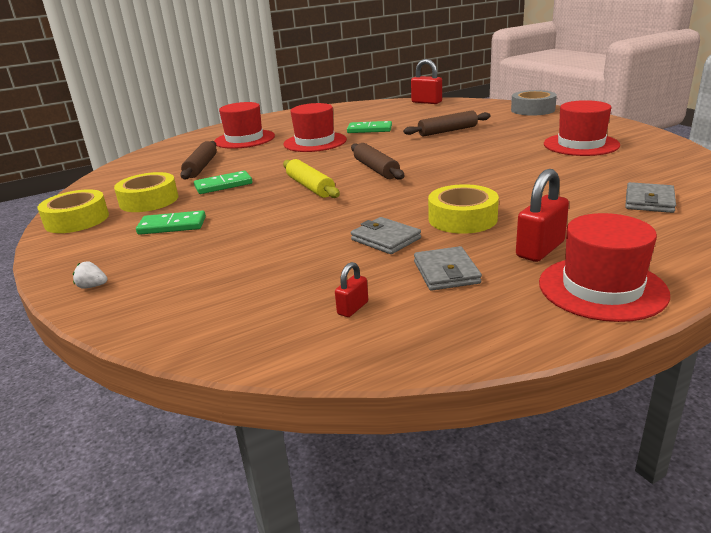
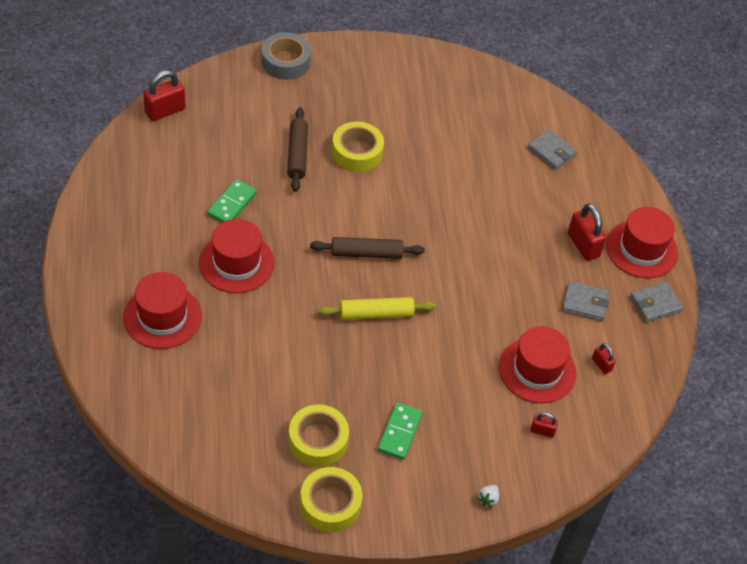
camera: 75 degrees left, 25 degrees up
(201, 167) = (241, 379): brown rolling pin -> none
(210, 294) = (542, 431): none -> red padlock
(223, 185) = (319, 374): green domino -> none
(385, 239) = (518, 310): grey wallet -> grey wallet (655, 304)
(462, 219) = (513, 255): yellow tape -> yellow tape (357, 152)
(581, 144) = (417, 104): red hat -> red hat (537, 370)

